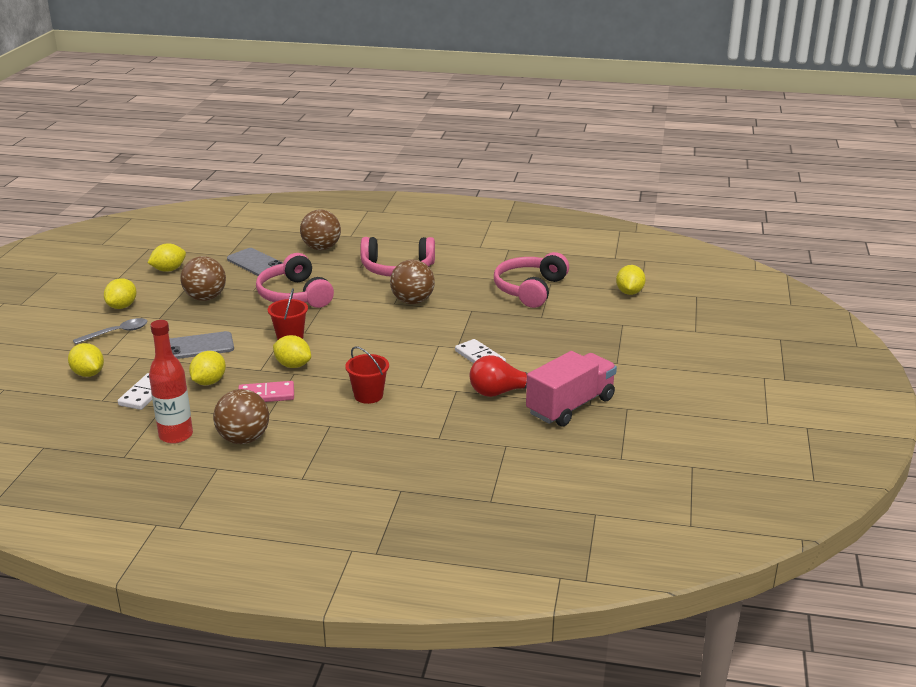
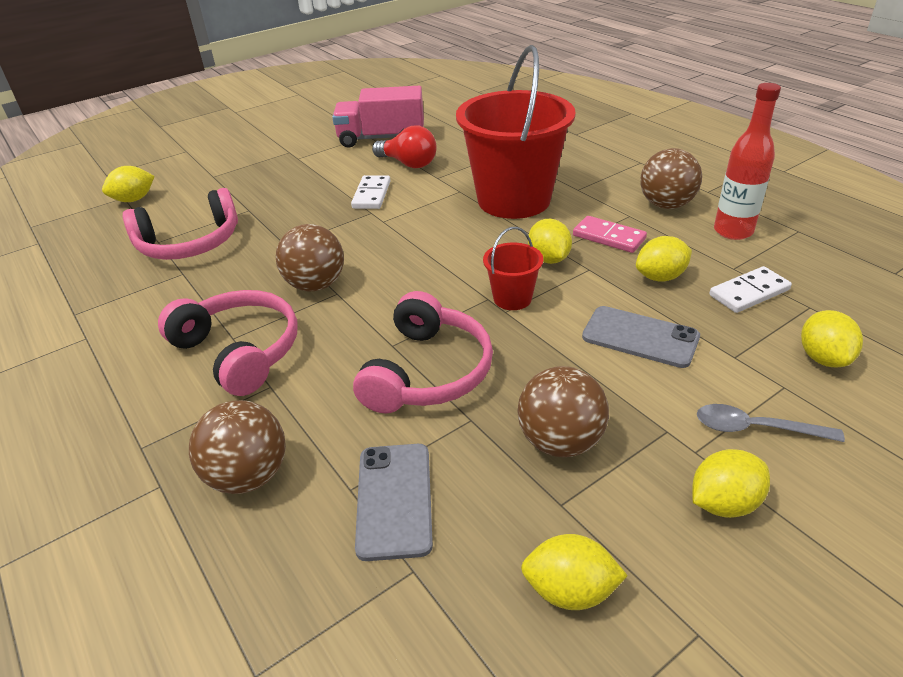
camera: 135 degrees left, 10 degrees up
(368, 395) = (514, 200): red bucket -> red bucket, size x2.32

